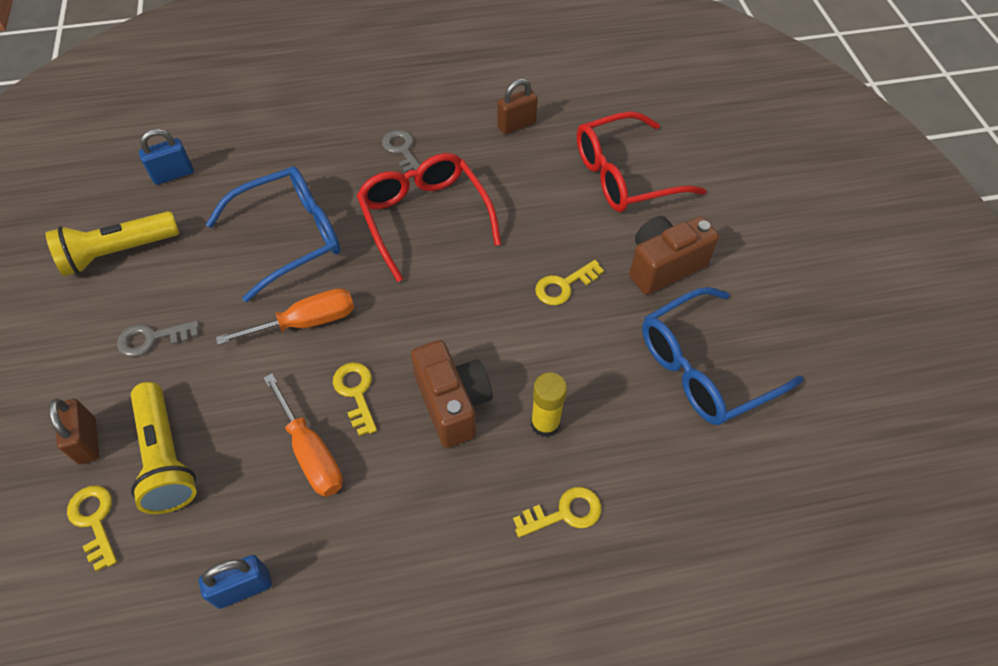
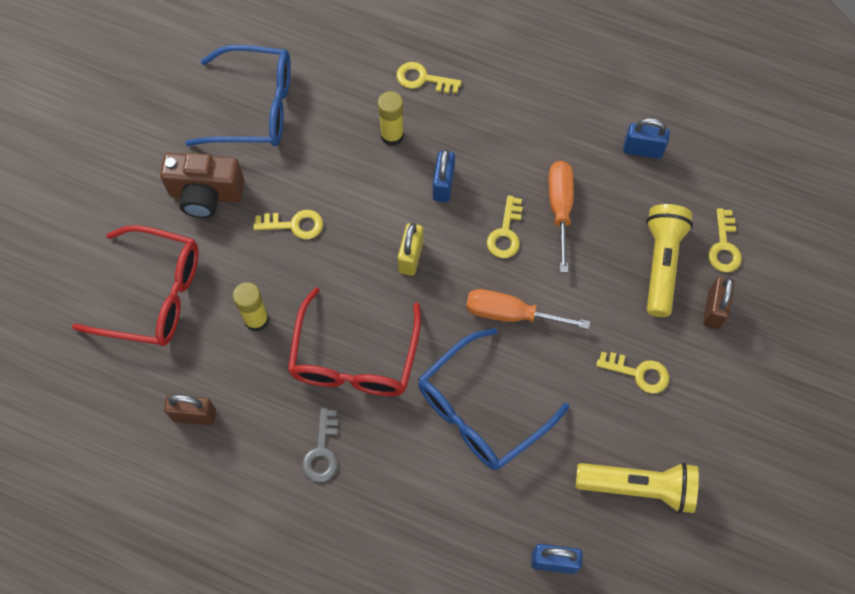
camera: 145 degrees left, 10 degrees up
(152, 338) = (638, 373): grey key -> yellow key
(290, 237) = (481, 410): blue glasses -> blue glasses turned 45 degrees counterclockwise
(435, 318) = (411, 257): none -> yellow padlock
(452, 404) = (443, 185): brown camera -> blue padlock
(528, 202) = (256, 319): none -> yellow glue stick

